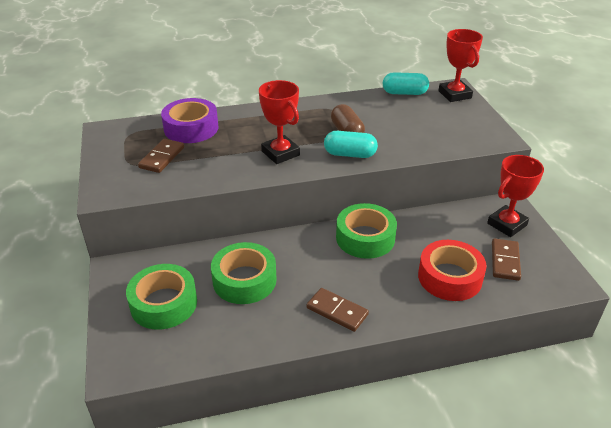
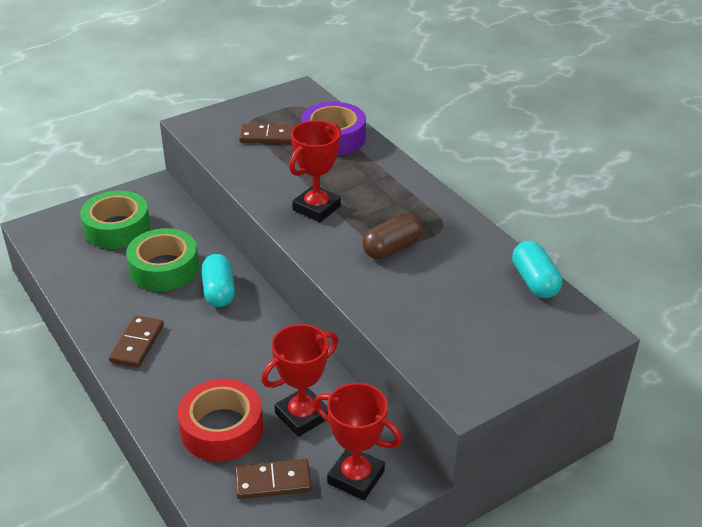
camera: 70 degrees right, 0 degrees up
(350, 154) = (342, 260): turquoise capsule -> turquoise capsule (219, 291)
(365, 238) = (267, 342): green tape -> none
(454, 94) = (569, 333): red trophy -> red trophy (302, 415)

